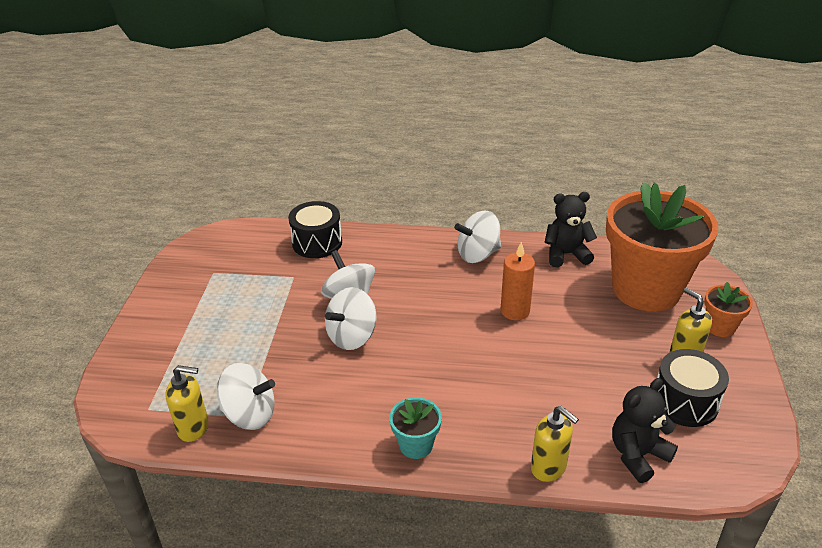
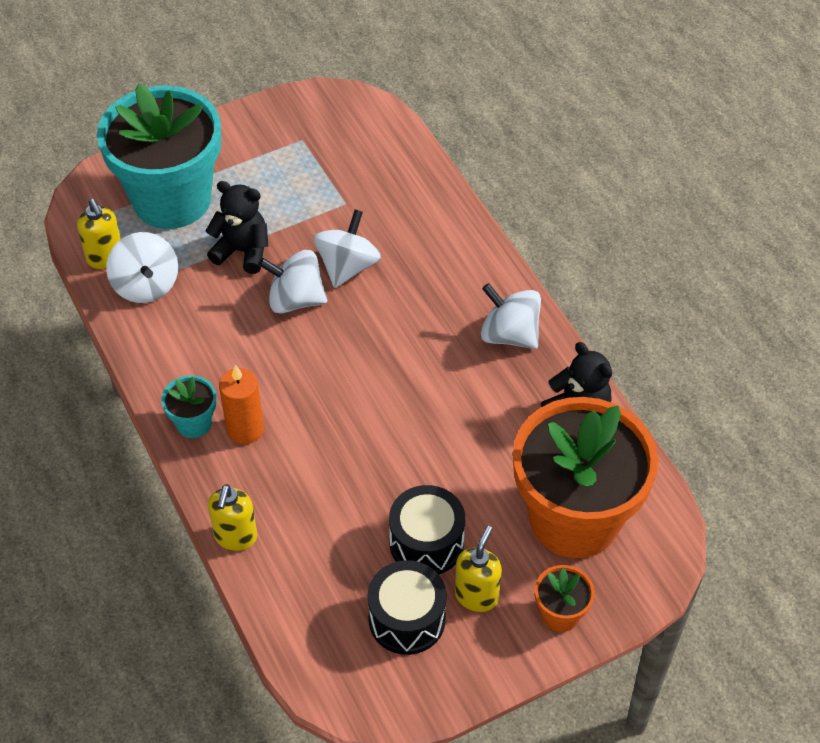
camera: 55 degrees right, 15 degrees up
(183, 362) = (172, 199): none -> turquoise flower pot
(317, 243) = (413, 189): black drum -> black drum (426, 543)
(515, 311) = (438, 412): orange candle -> orange candle (245, 429)
(638, 455) = (301, 603): black teddy bear -> black teddy bear (242, 251)

